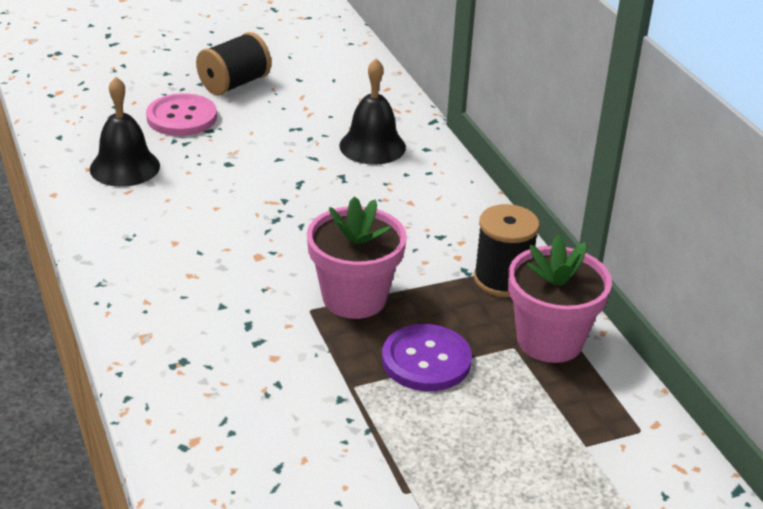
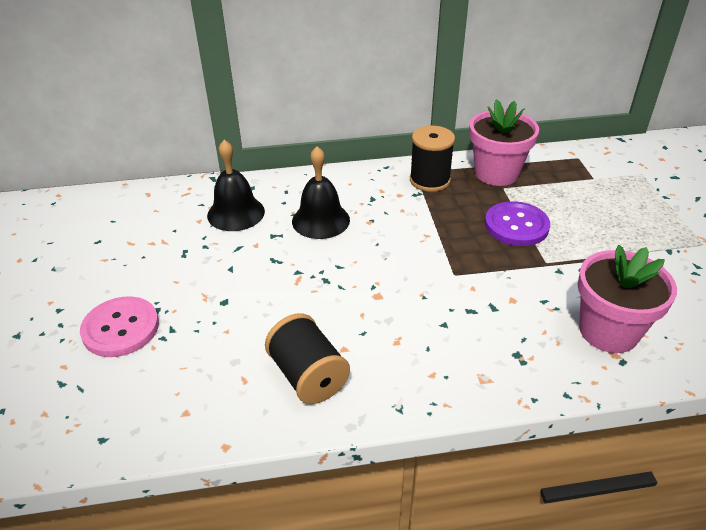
camera: 75 degrees left, 5 degrees up
(125, 167) = (197, 380): black bell -> black bell (321, 220)
(234, 84) = (78, 284): black spool -> black spool (308, 376)
(354, 298) = (443, 249): pink flower pot -> pink flower pot (608, 331)

